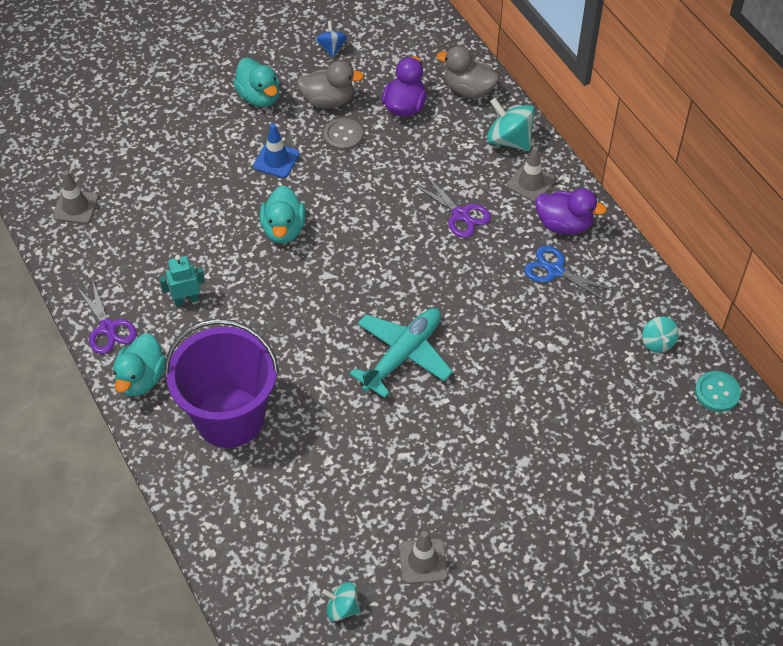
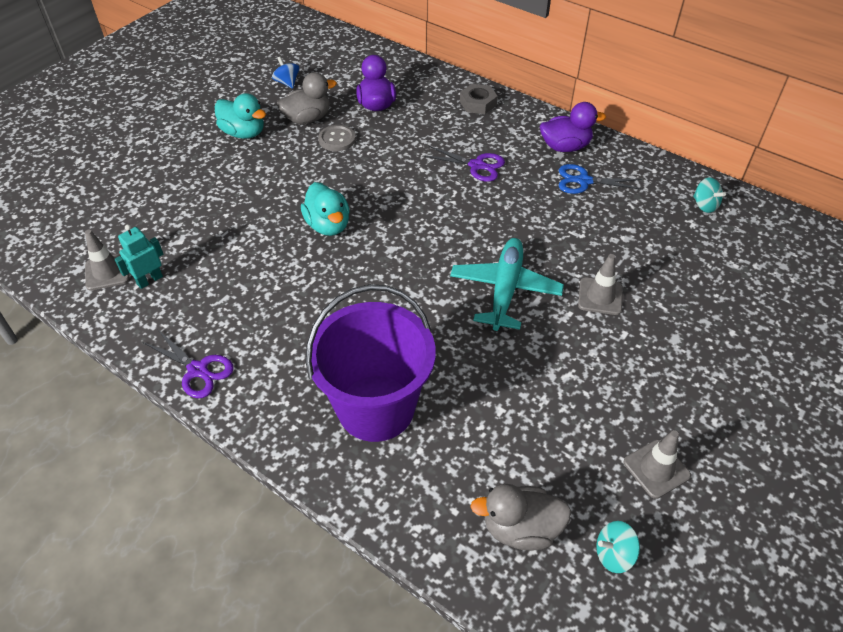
camera: 25 degrees left, 5 degrees down
(141, 379) = (260, 406): turquoise duck -> none
(186, 300) = (268, 315): turquoise robot -> turquoise robot (149, 280)
(276, 160) = (288, 174): blue traffic cone -> none
(468, 90) = (421, 80): grey duck -> grey duck (520, 528)
(509, 140) = (478, 103): turquoise spinning top -> grey nut
(531, 183) = (517, 127): grey traffic cone -> grey traffic cone (600, 296)
(717, 392) = (779, 225): turquoise button -> none

